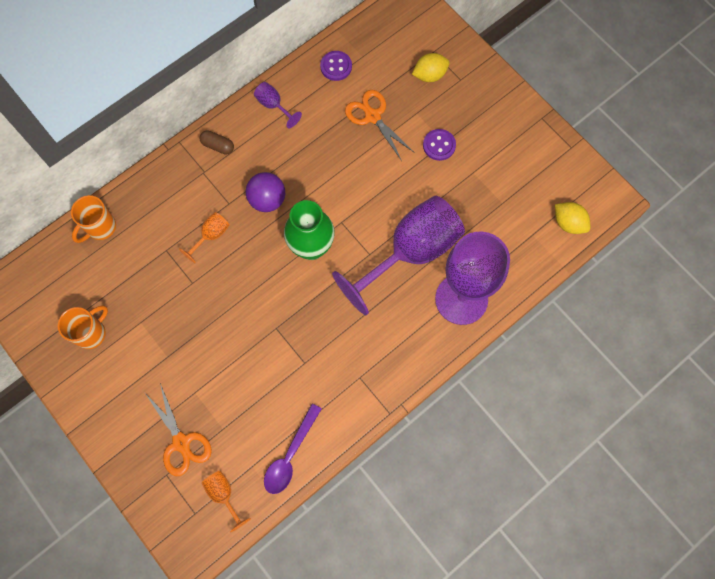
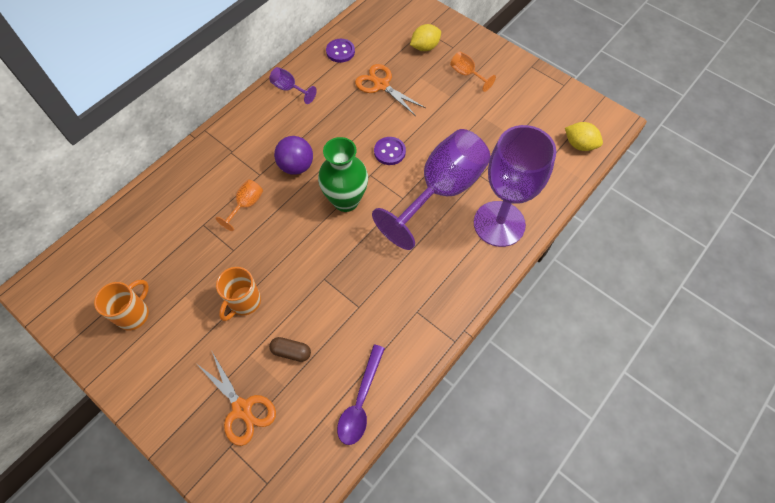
camera: 10 degrees left, 10 degrees down
(100, 227) = (135, 214): orange mug -> orange mug (244, 302)
(218, 146) = (242, 128): brown capsule -> brown capsule (291, 352)
(223, 494) = (296, 456): orange goblet -> orange goblet (467, 74)
(439, 145) = (446, 99): purple button -> purple button (389, 152)

